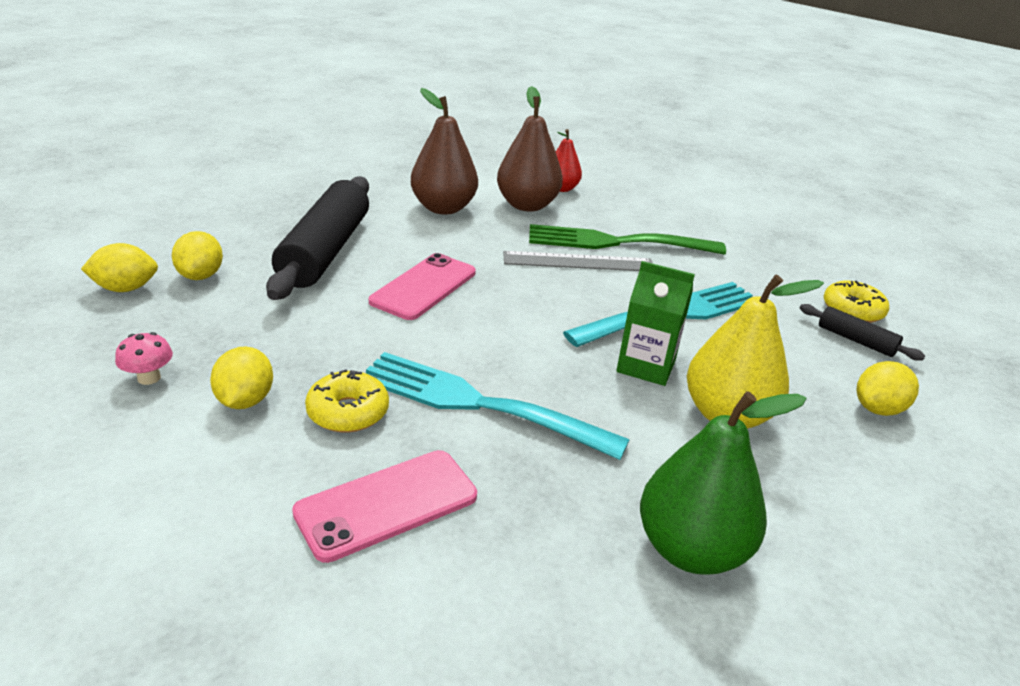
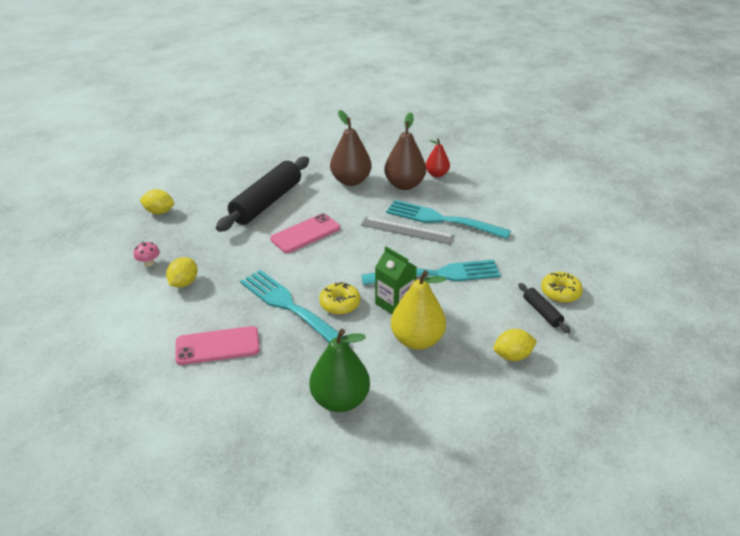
camera: 25 degrees right, 5 degrees up
(201, 276) = (197, 209): yellow lemon -> none
(348, 412) = (226, 298): yellow donut -> yellow donut (340, 303)
(616, 242) = (442, 220): green fork -> turquoise fork

